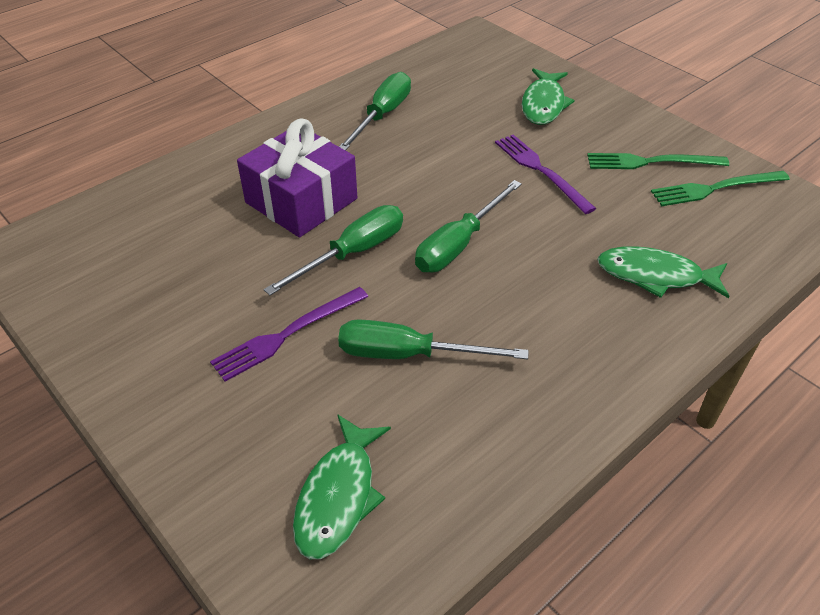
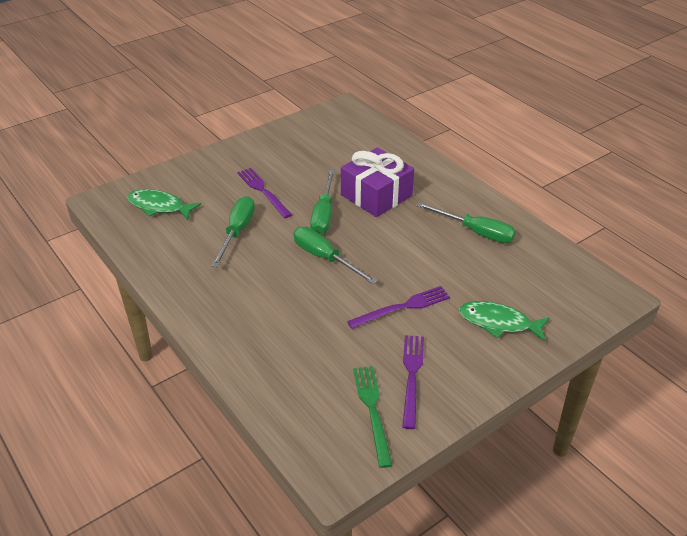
camera: 95 degrees right, 5 degrees down
(353, 253) = (323, 214): green screwdriver -> green screwdriver turned 45 degrees clockwise
(651, 162) = (412, 376): green fork -> purple fork
(655, 276) = (277, 348): green fish -> none

